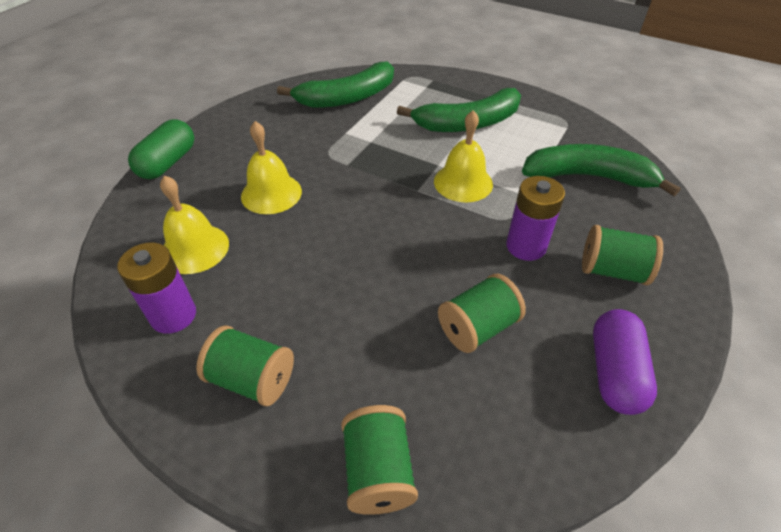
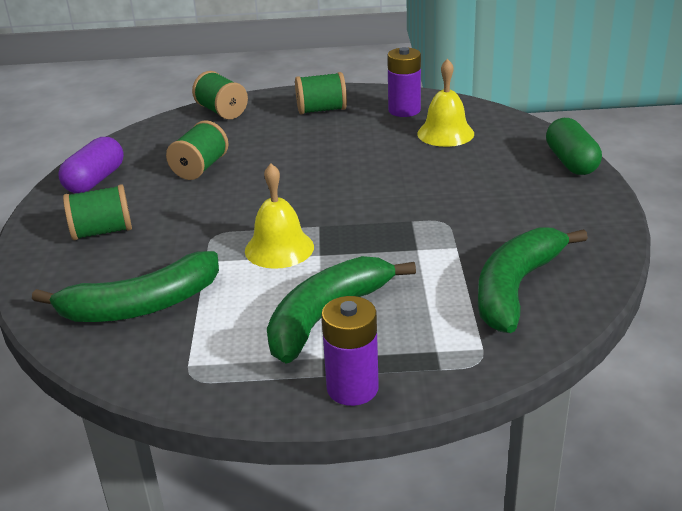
camera: 150 degrees right, 15 degrees down
(271, 193) = (445, 177): yellow bell -> none
(526, 246) = (186, 221): purple battery -> purple battery (352, 388)
(614, 372) = (95, 180): purple capsule -> purple capsule turned 45 degrees clockwise

